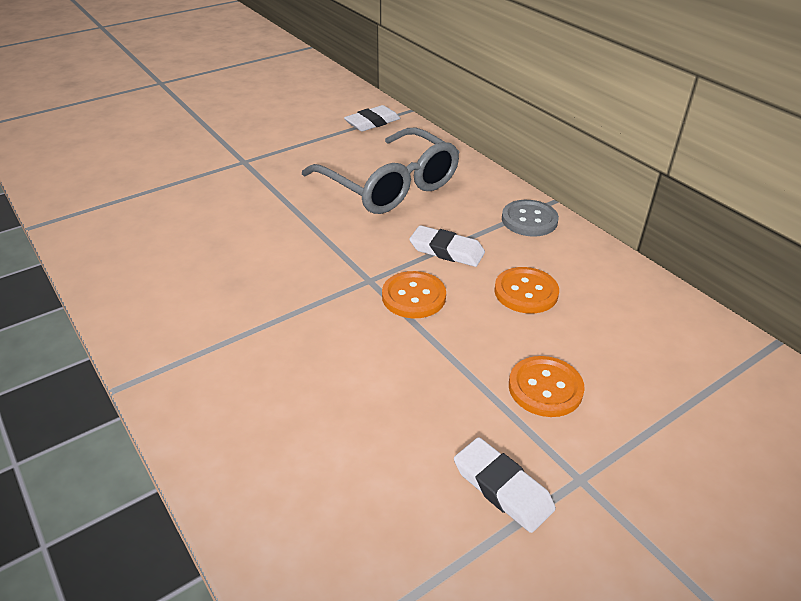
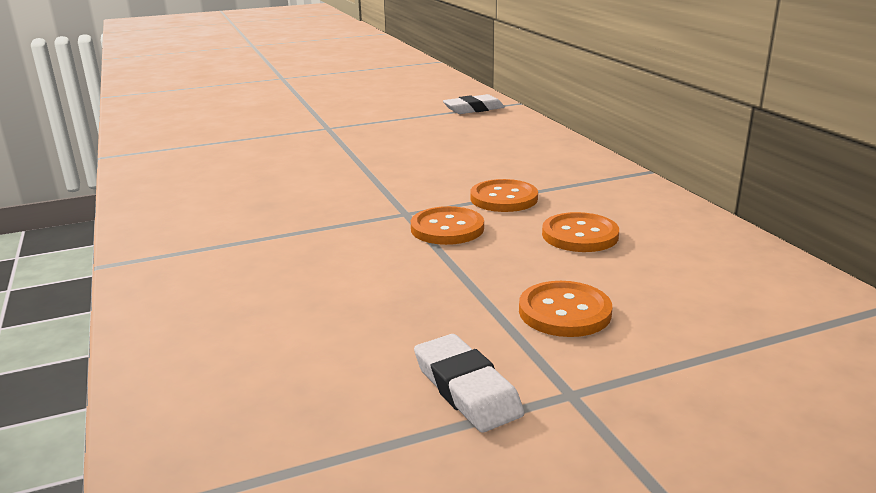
camera: 15 degrees right, 15 degrees down
(390, 186) = (467, 150): grey glasses -> none
(446, 250) = (503, 198): white eraser -> orange button
(529, 220) = (612, 183): grey button -> none

